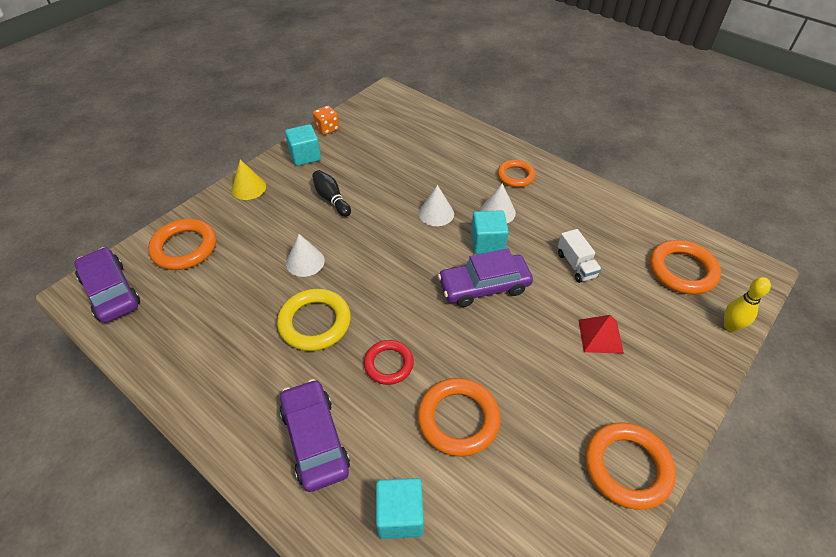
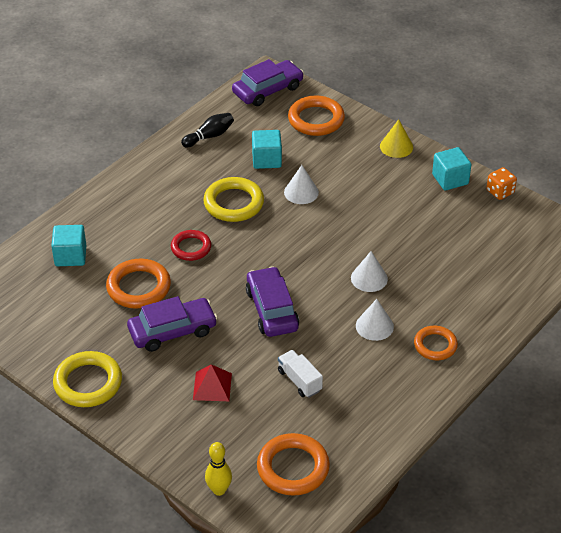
camera: 90 degrees right, 5 degrees down
(315, 439) = (130, 211): purple car -> purple car (172, 331)
(331, 199) = (385, 203): black bowling pin -> black bowling pin (209, 136)
(487, 243) = (328, 315): turquoise cube -> turquoise cube (266, 160)
(576, 265) = (299, 381): white truck -> white truck turned 75 degrees clockwise
(627, 467) = (88, 383): orange ring -> yellow ring

